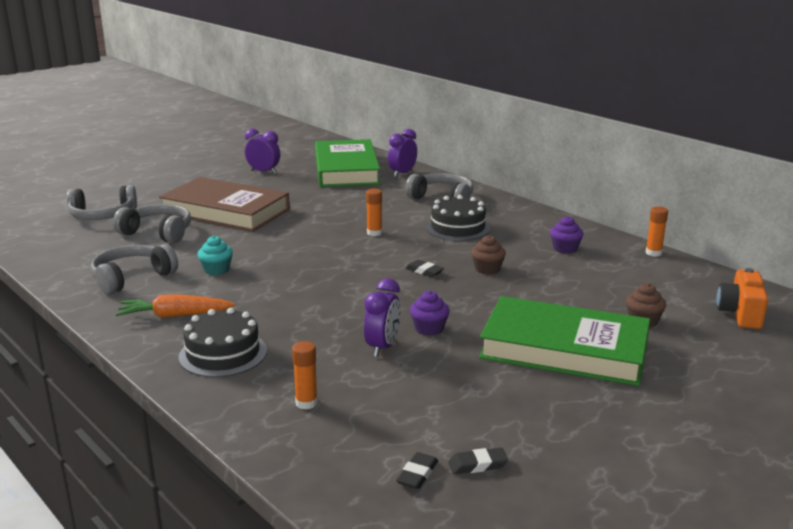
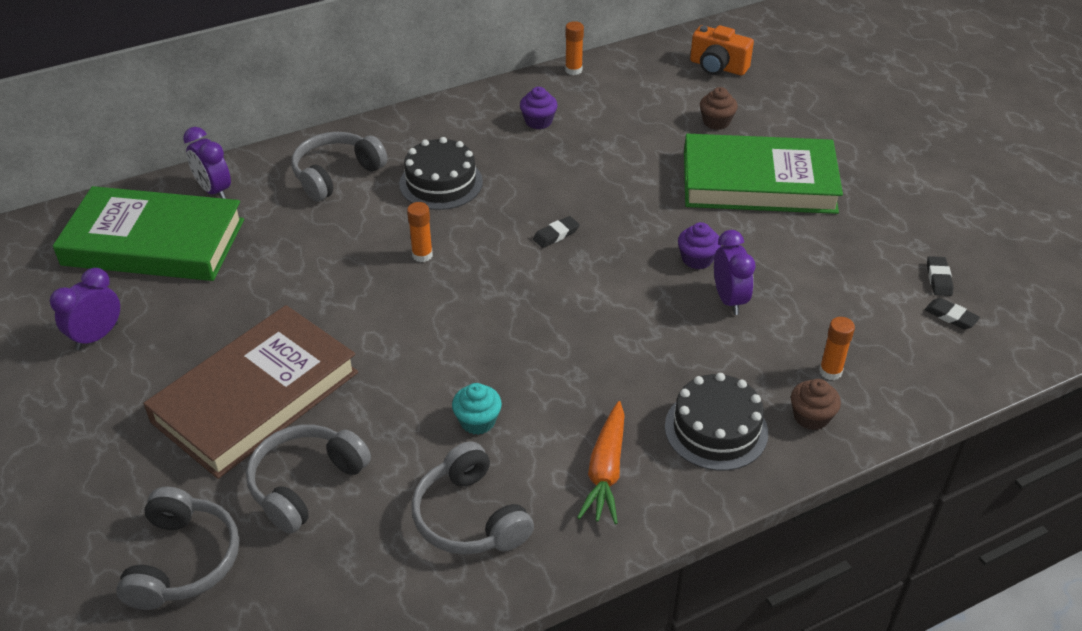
camera: 75 degrees left, 20 degrees up
(382, 347) = (729, 299): purple clock -> purple clock turned 45 degrees clockwise
(487, 269) = (569, 187): brown cupcake -> brown cupcake (811, 417)
(564, 349) = (758, 182): green book -> green book turned 60 degrees clockwise

